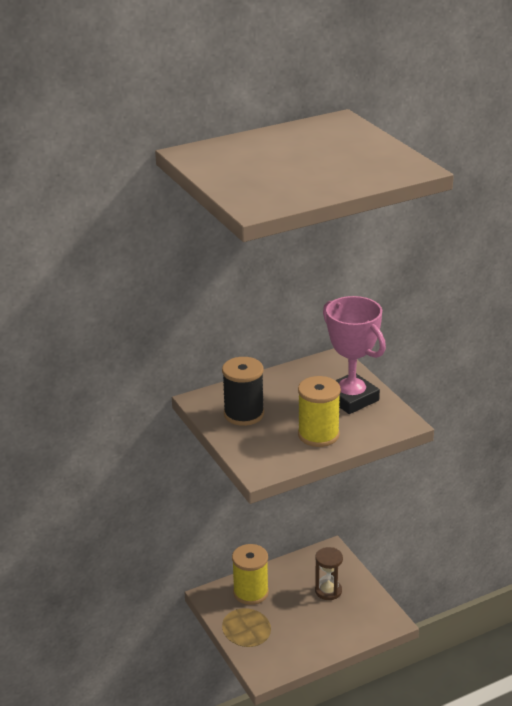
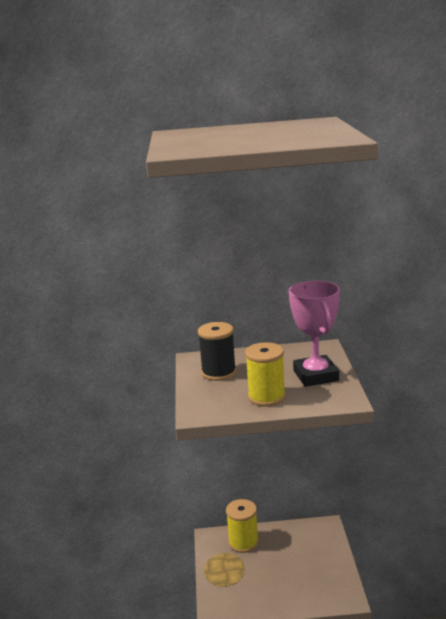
camera: 25 degrees right, 10 degrees down
(328, 591) = (307, 557): brown hourglass -> none

